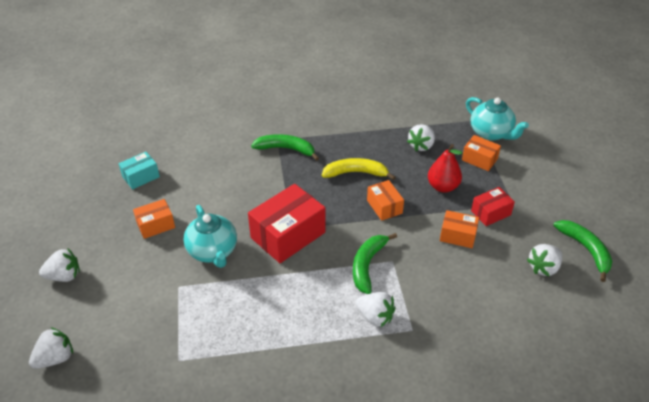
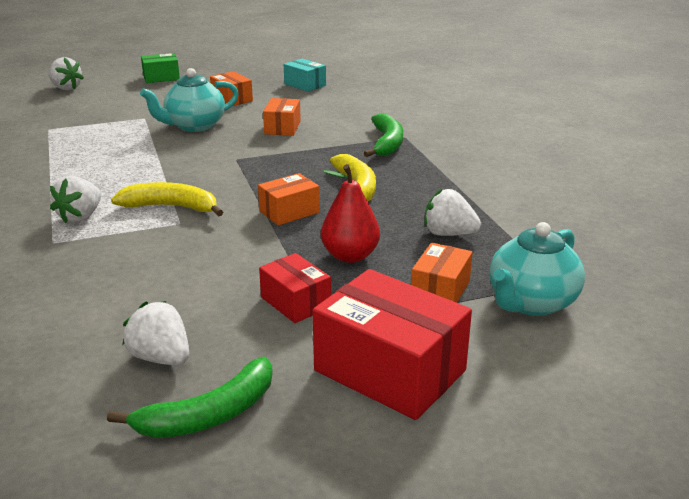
camera: 80 degrees right, 15 degrees down
(64, 276) = (161, 78): white strawberry -> green box
(288, 235) = (223, 158): red box -> red box (389, 370)
(367, 265) = (171, 207): green banana -> yellow banana
(457, 236) = (235, 271): orange box -> orange box (282, 128)

